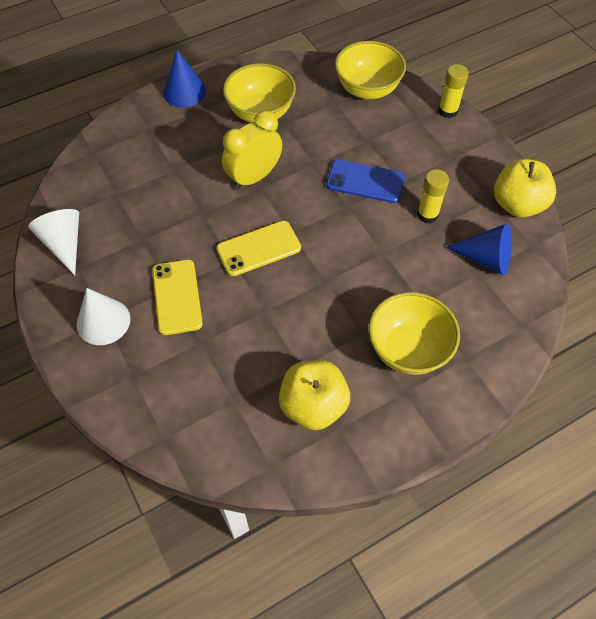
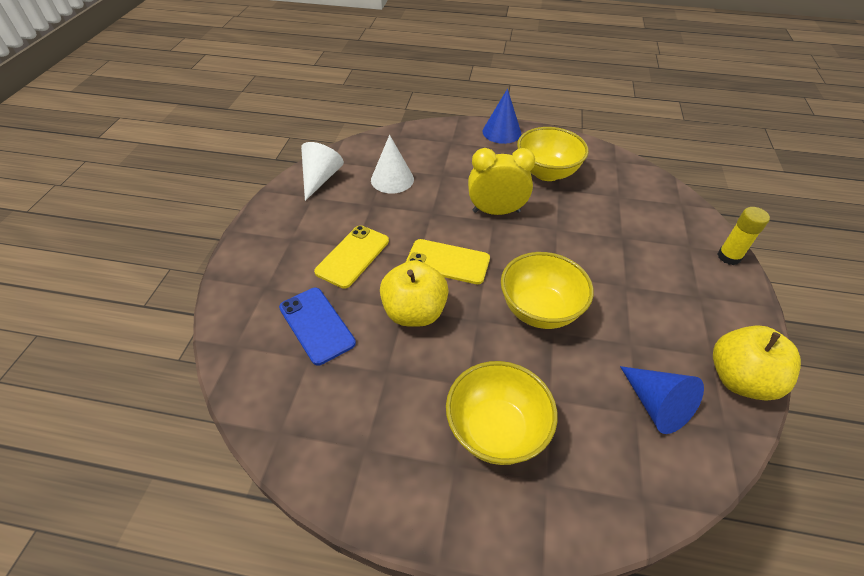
camera: 40 degrees right, 10 degrees down
(103, 321) = (289, 240): white cone -> white cone (392, 179)
(313, 406) = (364, 412): yellow apple -> yellow apple (414, 312)
(365, 182) = (590, 267): blue phone -> blue phone (316, 325)
(367, 89) = (659, 201): yellow bowl -> yellow bowl (539, 310)
(427, 214) = (627, 328): yellow glue stick -> none

